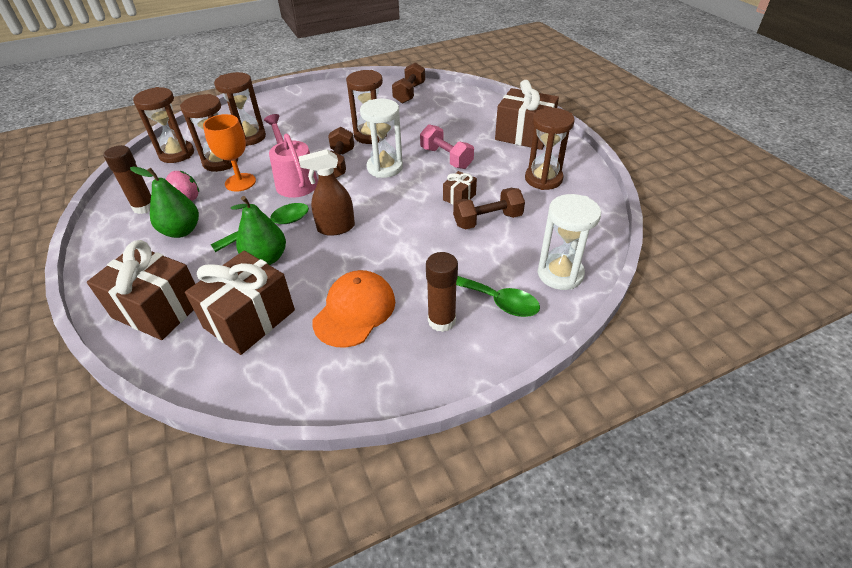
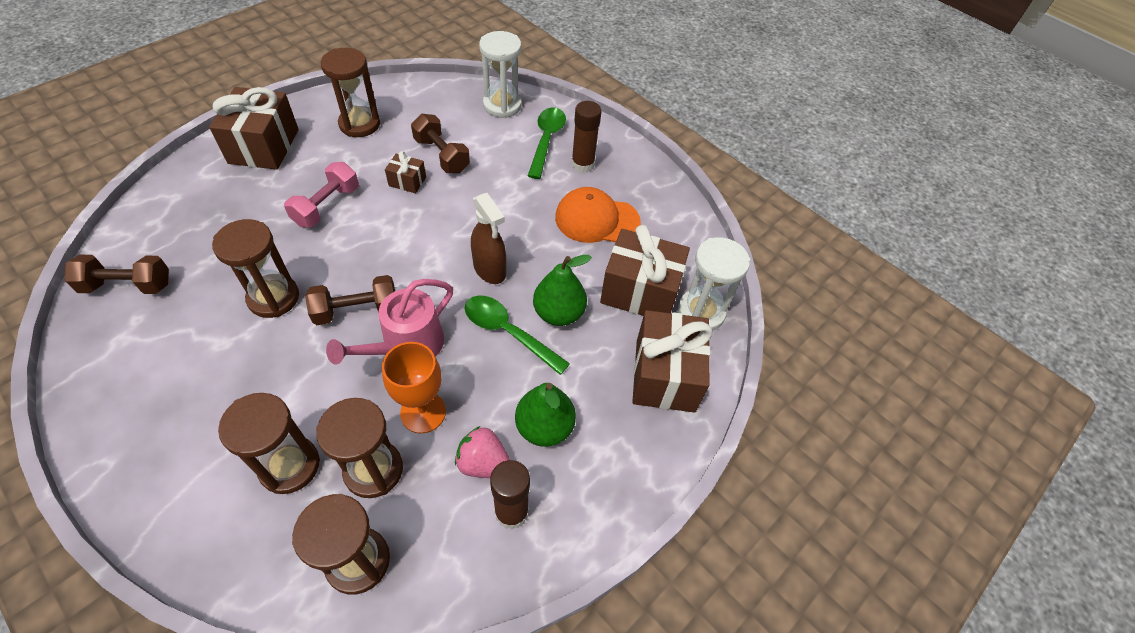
camera: 115 degrees left, 10 degrees up
(385, 168) = (358, 259): white hourglass -> white hourglass (701, 312)

